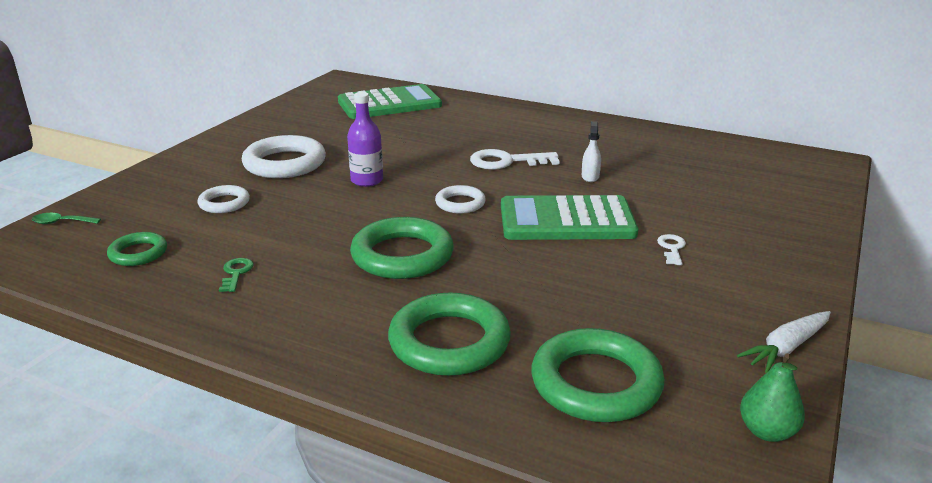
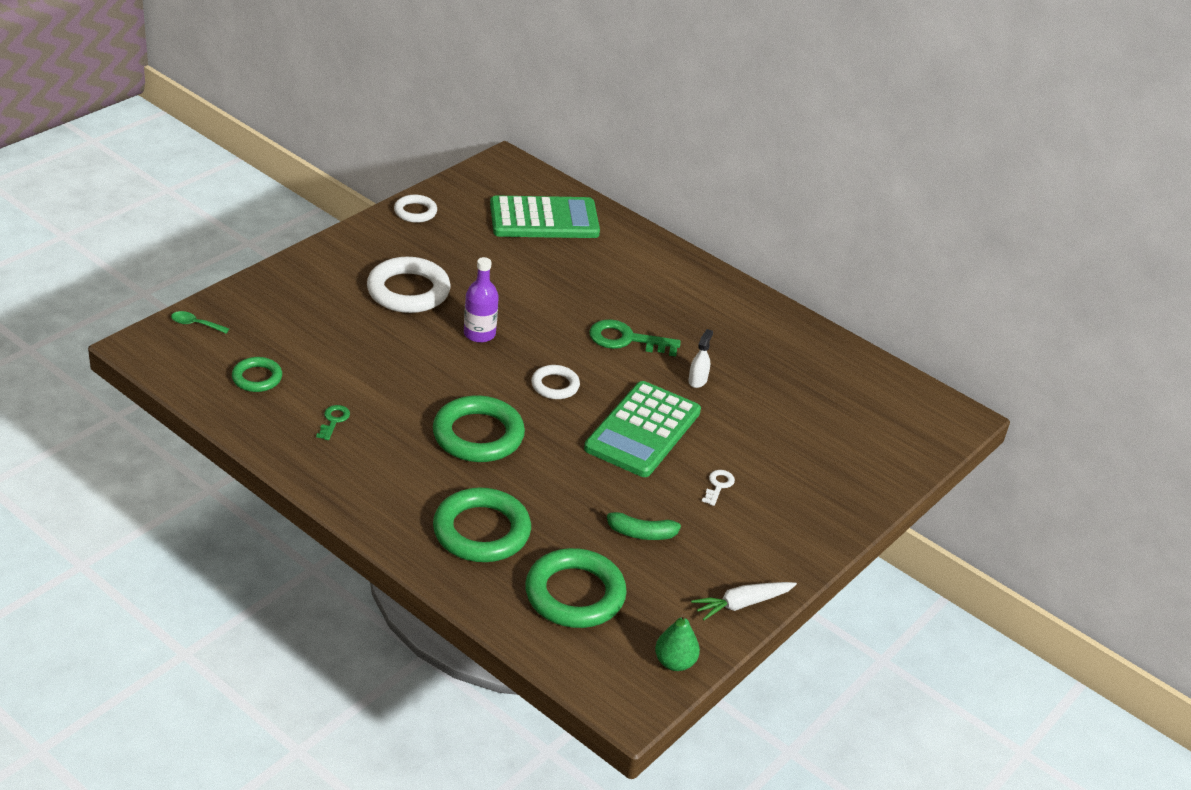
camera: 10 degrees right, 10 degrees up
(224, 203) = (340, 333): white ring -> white ring (415, 212)
(506, 161) = (626, 339): white key -> green key
(566, 220) = (643, 430): green calculator -> green calculator turned 75 degrees counterclockwise
(625, 305) = (640, 533): none -> green banana

